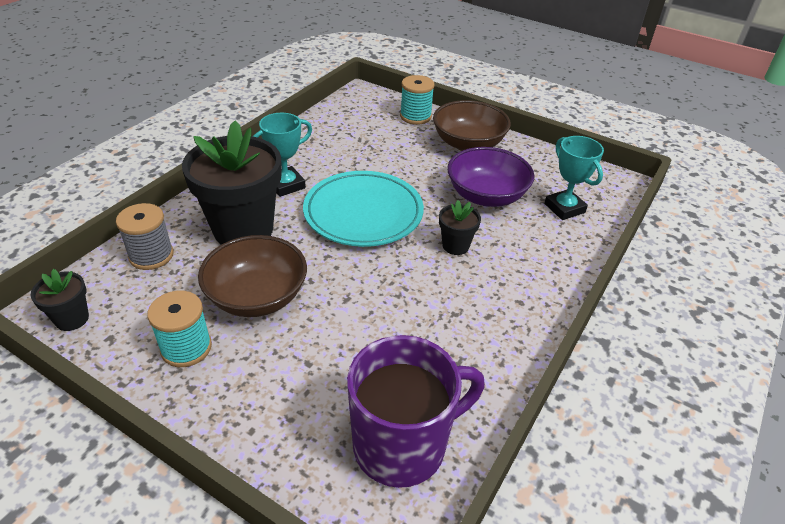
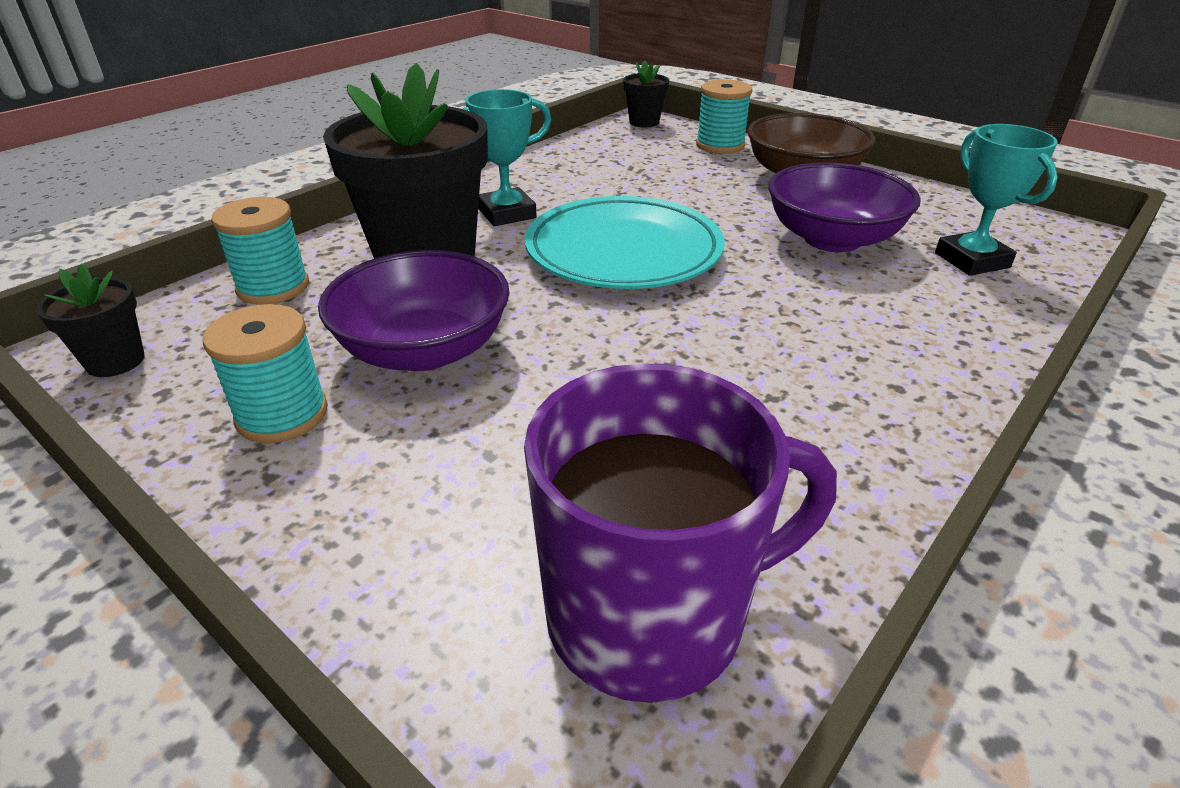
camera: 10 degrees right, 5 degrees down
(151, 255) = (273, 287): grey spool -> turquoise spool
(257, 296) = (424, 350): brown bowl -> purple bowl
(455, 246) = (777, 300): black flower pot -> black flower pot (644, 122)

